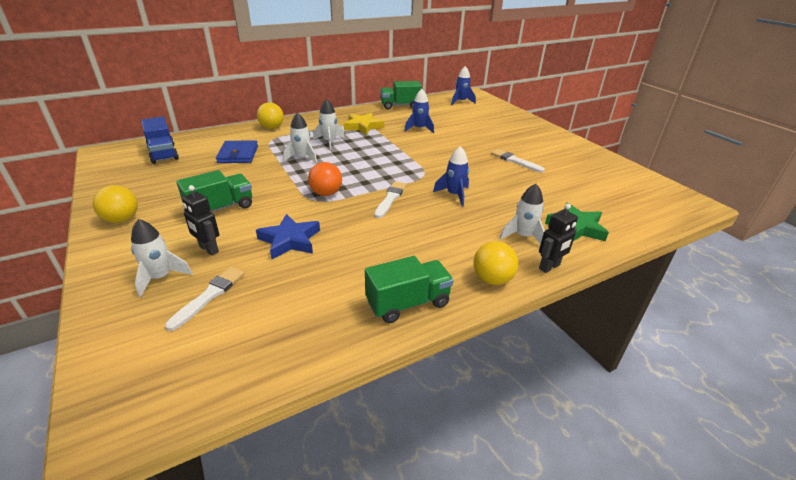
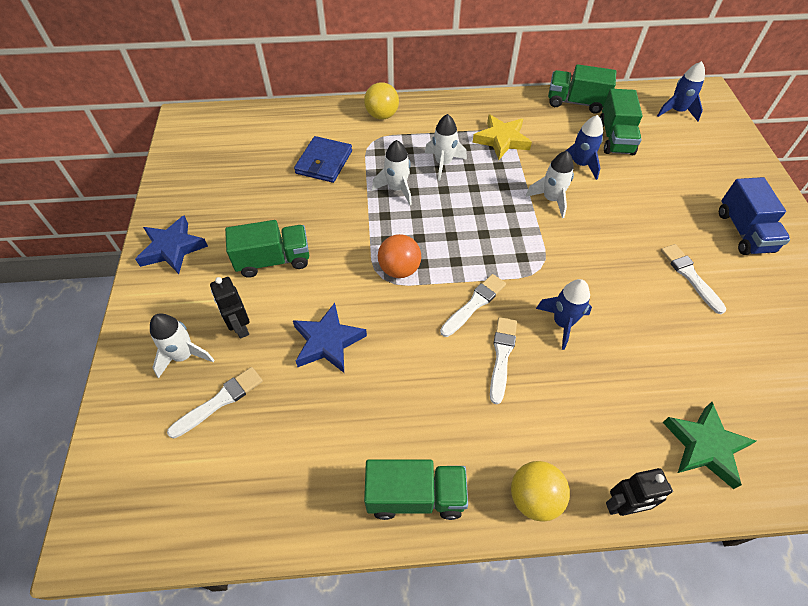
camera: 25 degrees right, 20 degrees up
(122, 219) = (172, 248): yellow ball -> blue star
(163, 154) = (243, 139): blue truck -> blue truck (744, 232)
(425, 218) = (502, 356): none -> white brush
(433, 116) = (615, 138): none -> green truck
(523, 236) = (616, 436): white rocket -> white rocket (551, 199)

